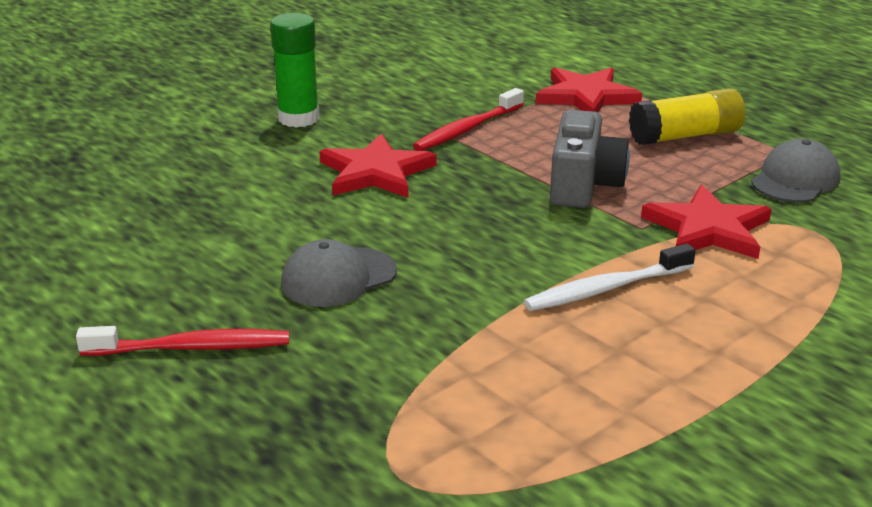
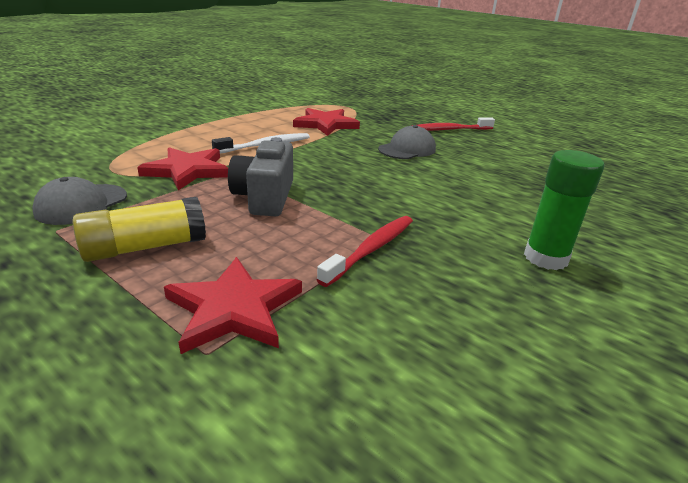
camera: 170 degrees right, 0 degrees up
(376, 172) = (429, 204): red star -> red star (325, 124)

